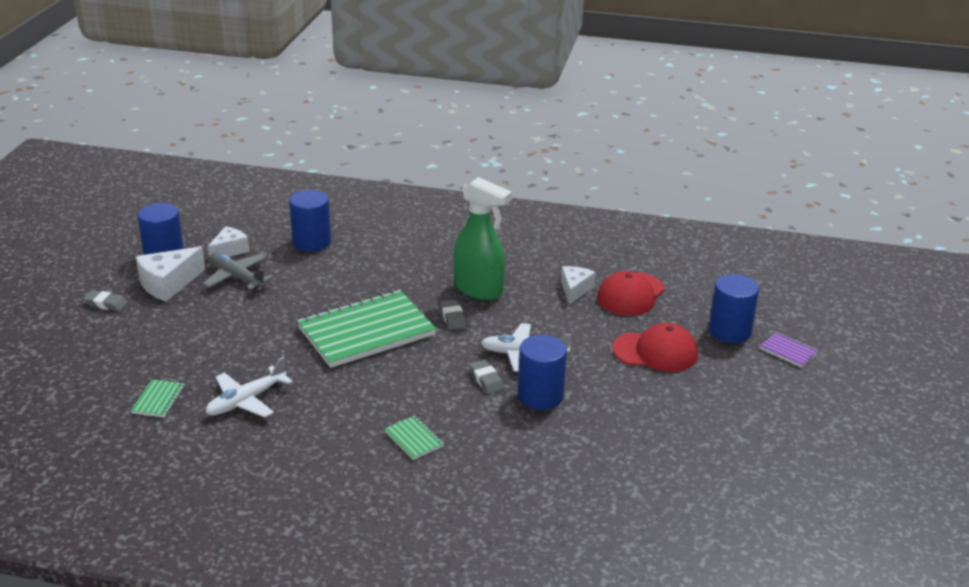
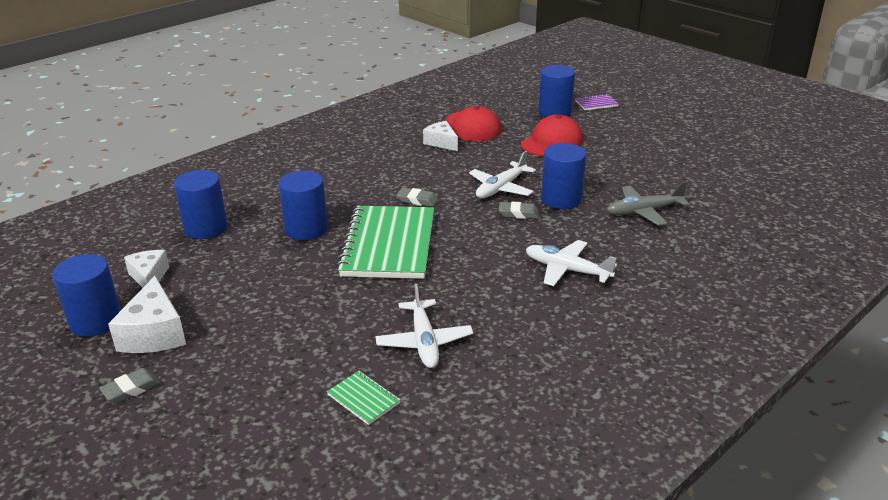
camera: 55 degrees left, 0 degrees up
(236, 277) = (205, 287): grey plane -> grey plane (644, 212)
(352, 284) = (306, 229): none -> blue cylinder
(414, 439) = (567, 270): green notebook -> white plane
(479, 290) = (392, 177): green spray bottle -> none

